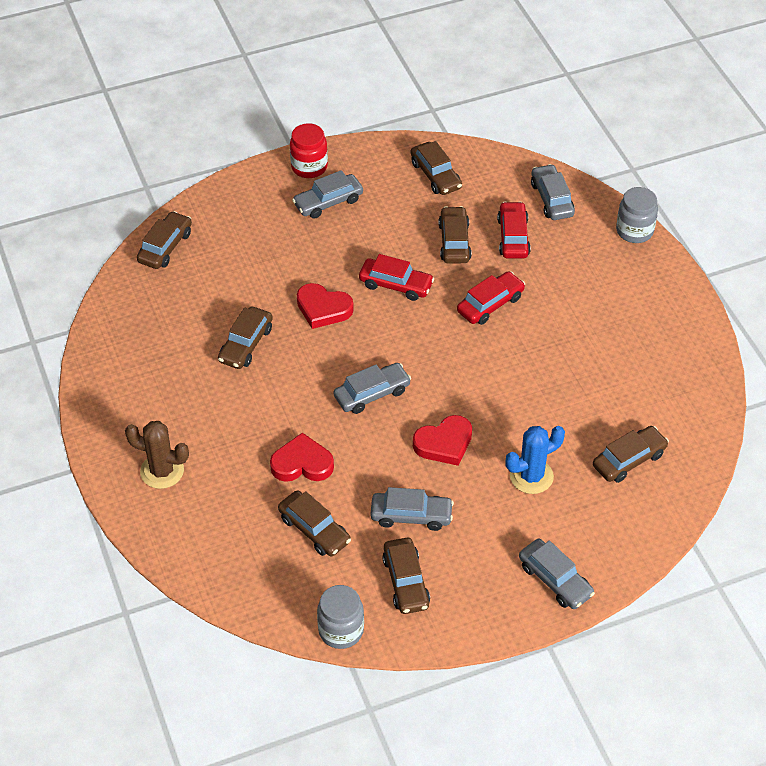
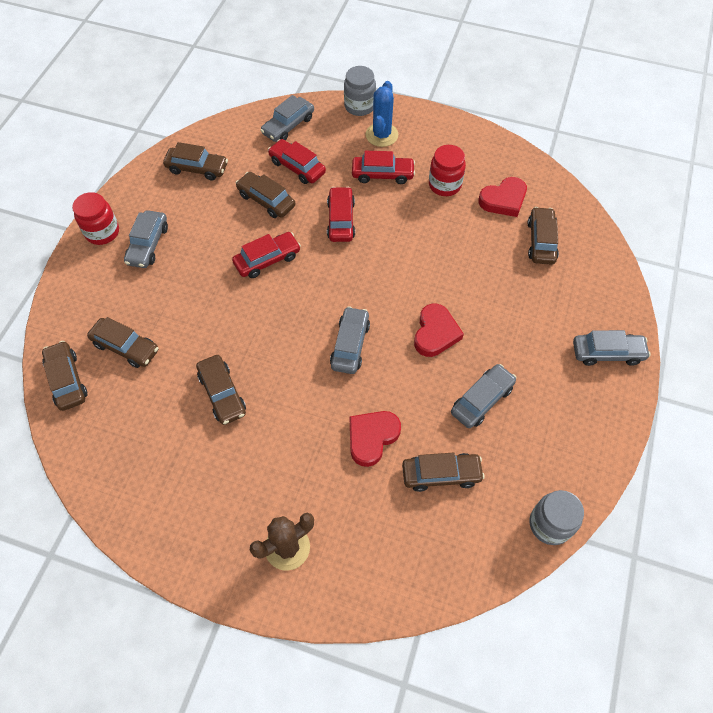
camera: 50 degrees left, 10 degrees up
(323, 309) = (242, 319): red heart -> red heart (503, 200)
(406, 582) = (538, 447): brown car -> brown car (126, 347)
(531, 476) = (508, 303): blue cactus -> blue cactus (381, 135)
(552, 199) = (288, 125): grey car -> grey car turned 75 degrees counterclockwise
(573, 299) = (382, 174): none -> red car
(613, 350) = (444, 185): none -> red jar

